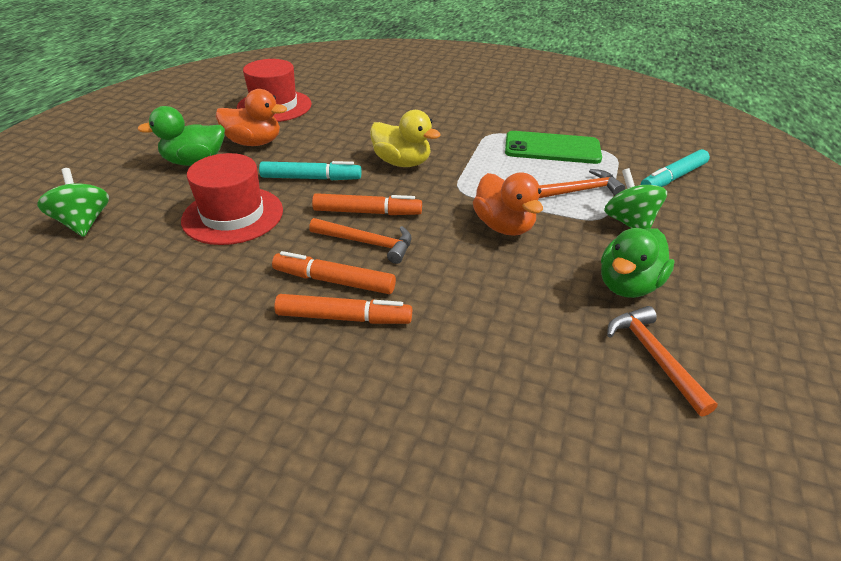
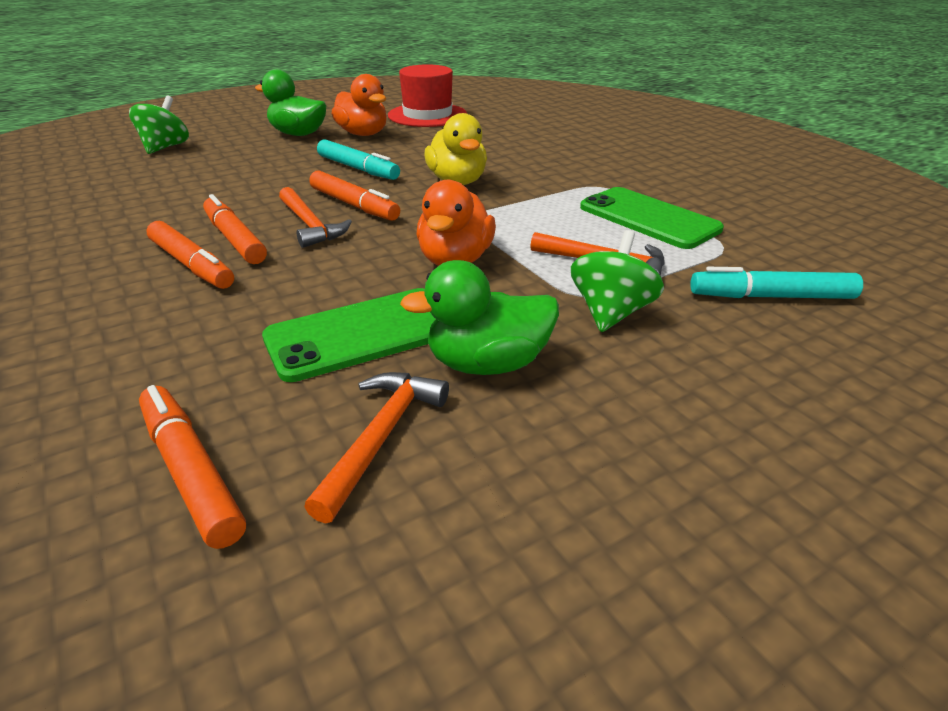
camera: 40 degrees right, 5 degrees down
(233, 215) = (256, 173): red hat -> none
(542, 304) = (362, 334): none -> green phone
(610, 440) = (191, 472): none -> orange marker

